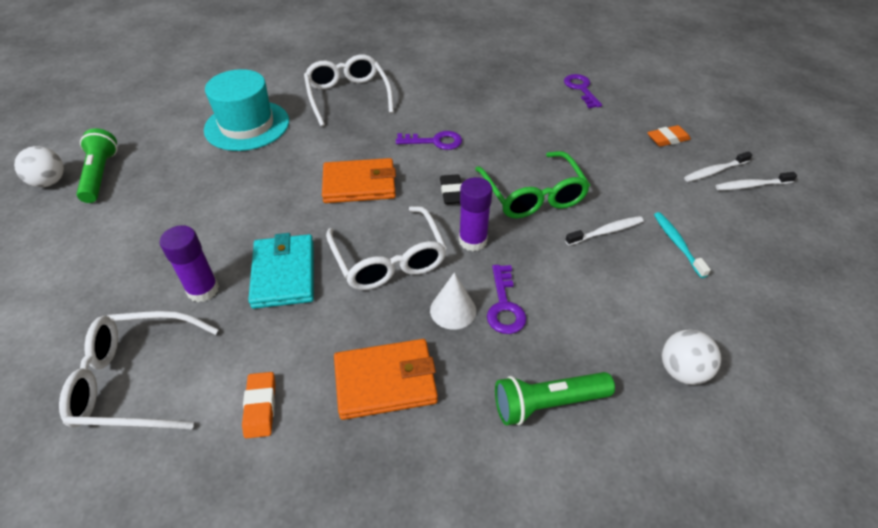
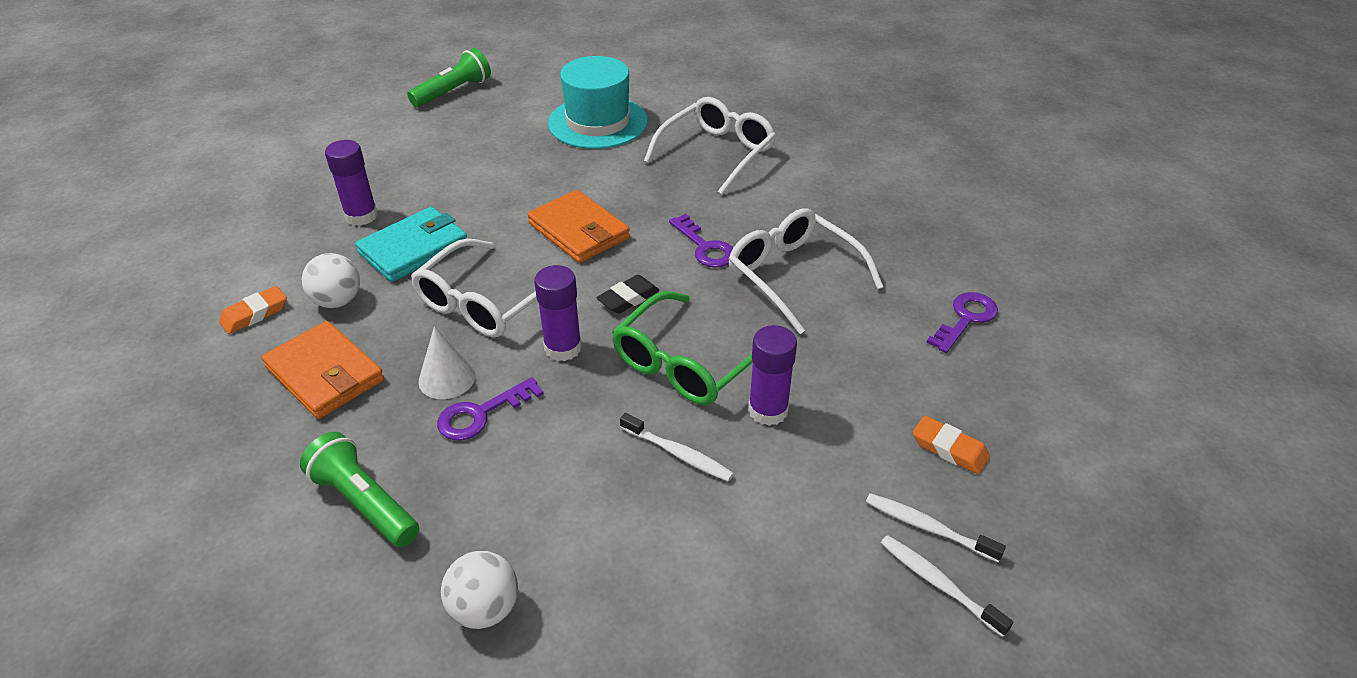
camera: 55 degrees right, 5 degrees down
(49, 182) = (423, 76): white ball -> white ball (338, 301)
(136, 380) = (245, 237): white glasses -> white glasses (793, 276)
(596, 183) = (768, 410): none -> purple glue stick
(677, 244) = (717, 533): turquoise toothbrush -> none

